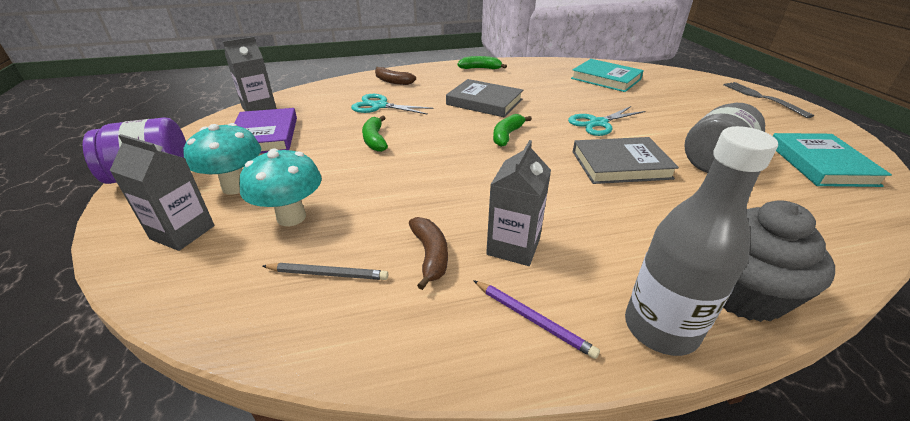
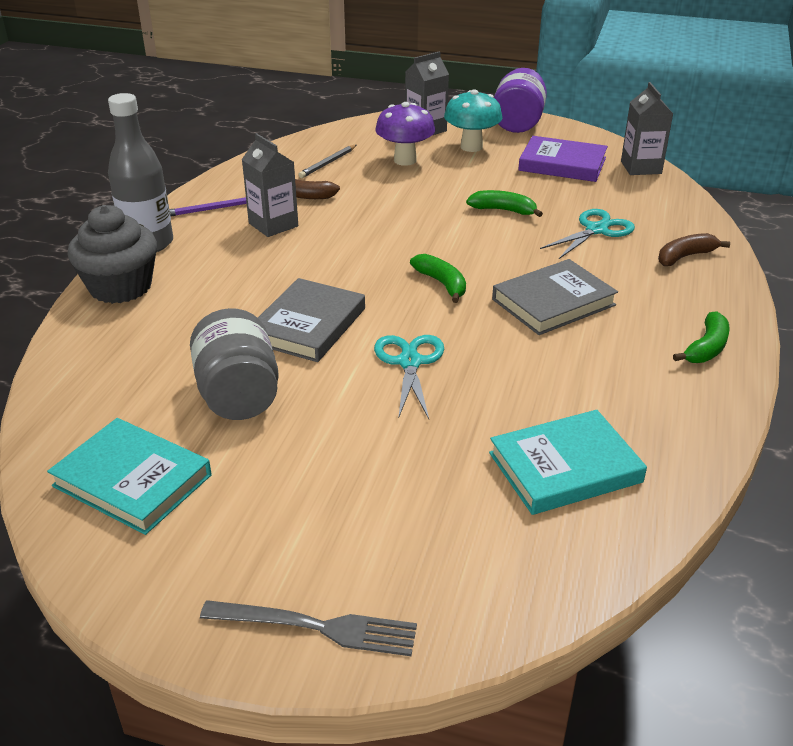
camera: 120 degrees right, 0 degrees up
(291, 217) = (405, 160): turquoise mushroom -> purple mushroom

